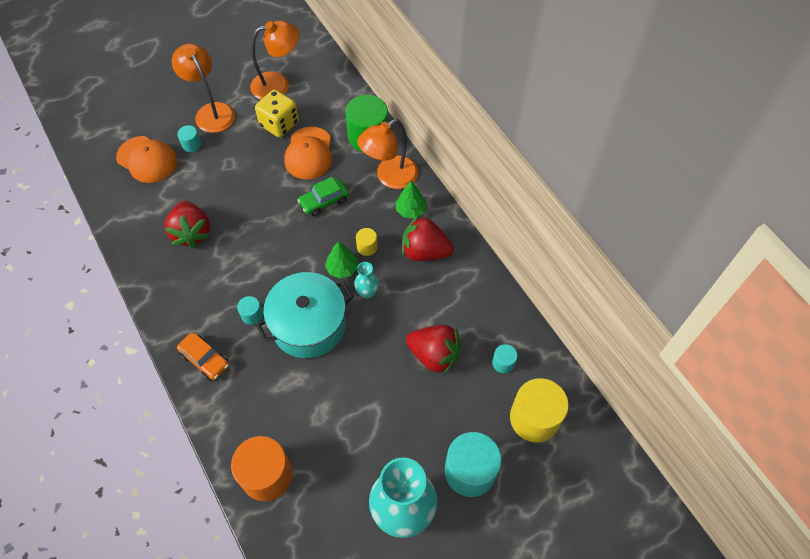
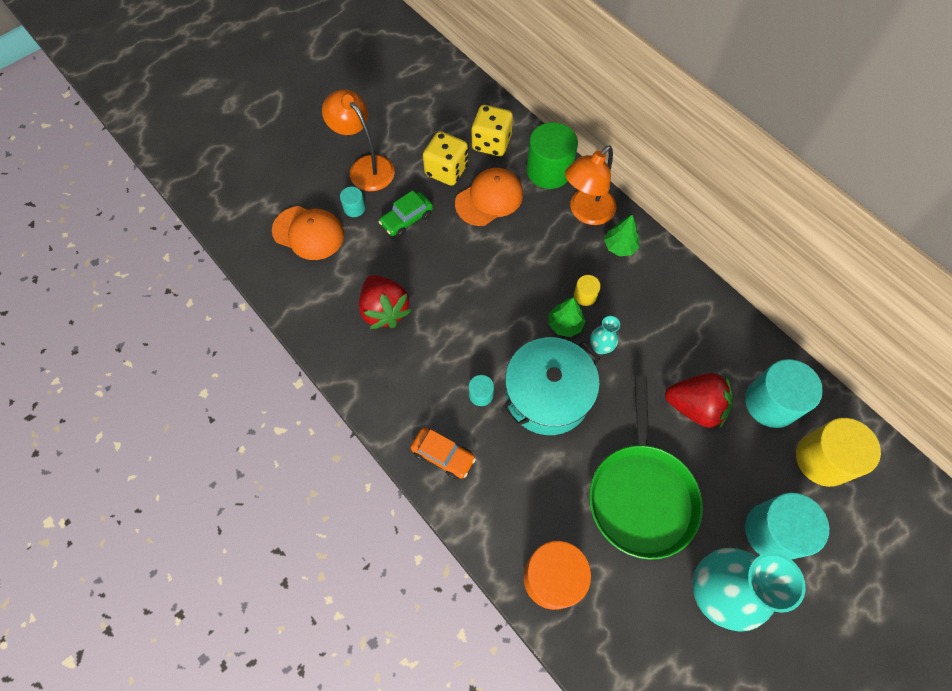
camera: 10 degrees left, 5 degrees up
(278, 84) = (432, 125): orange lamp -> none
(309, 153) = (489, 199): orange cap -> orange cap turned 120 degrees counterclockwise
(324, 201) = (522, 251): green car -> green car (407, 219)
(325, 106) = (491, 143): none -> yellow dice
(364, 420) = (641, 494): none -> green pan
(425, 251) = (649, 291): red strawberry -> none
(503, 363) = (771, 402): turquoise cylinder -> turquoise cylinder, size x2.13

